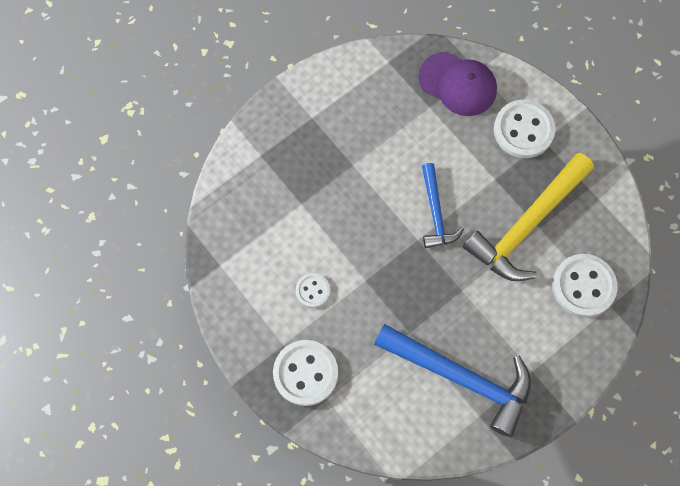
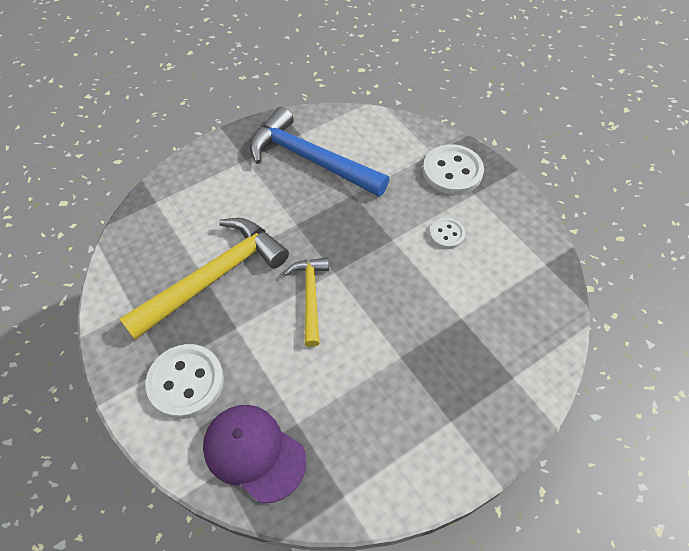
camera: 175 degrees left, 15 degrees down
(436, 213) = (310, 297): blue hammer -> yellow hammer
(583, 286) = (175, 219): white button -> none

